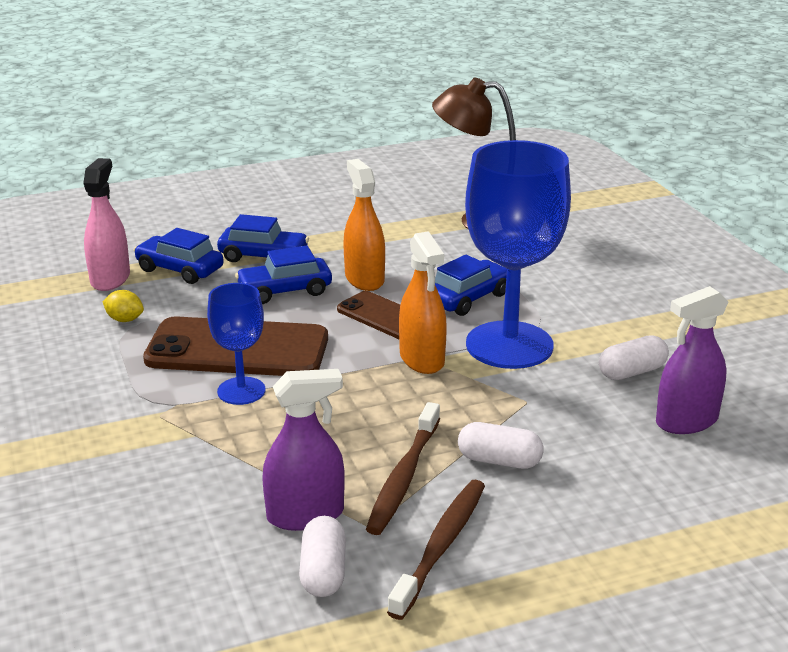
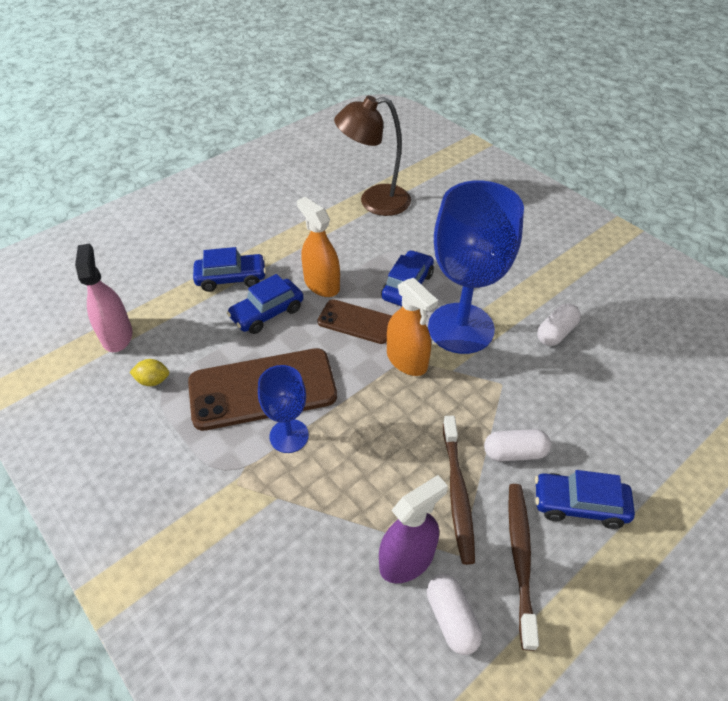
camera: 20 degrees left, 20 degrees up
(180, 270) = (171, 310): blue car -> blue car (579, 505)
(686, 421) = (615, 372): purple spray bottle -> none

